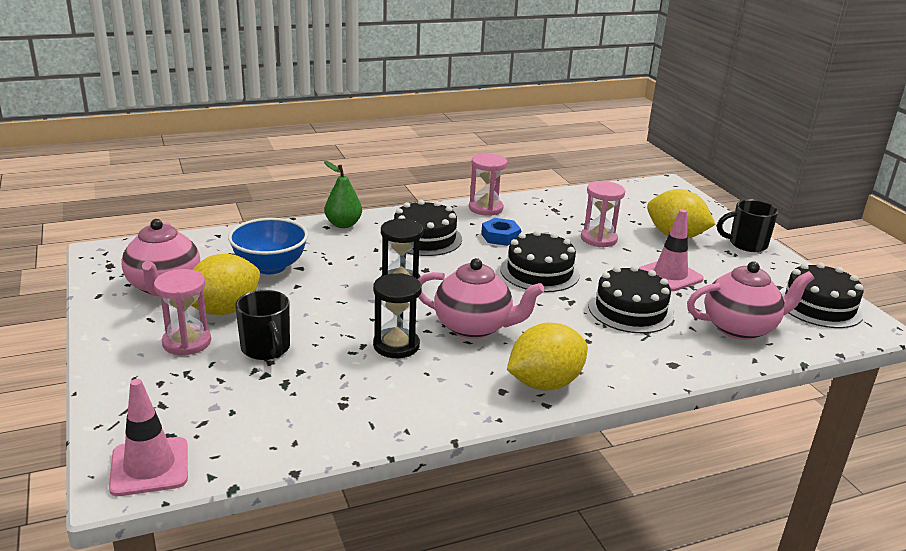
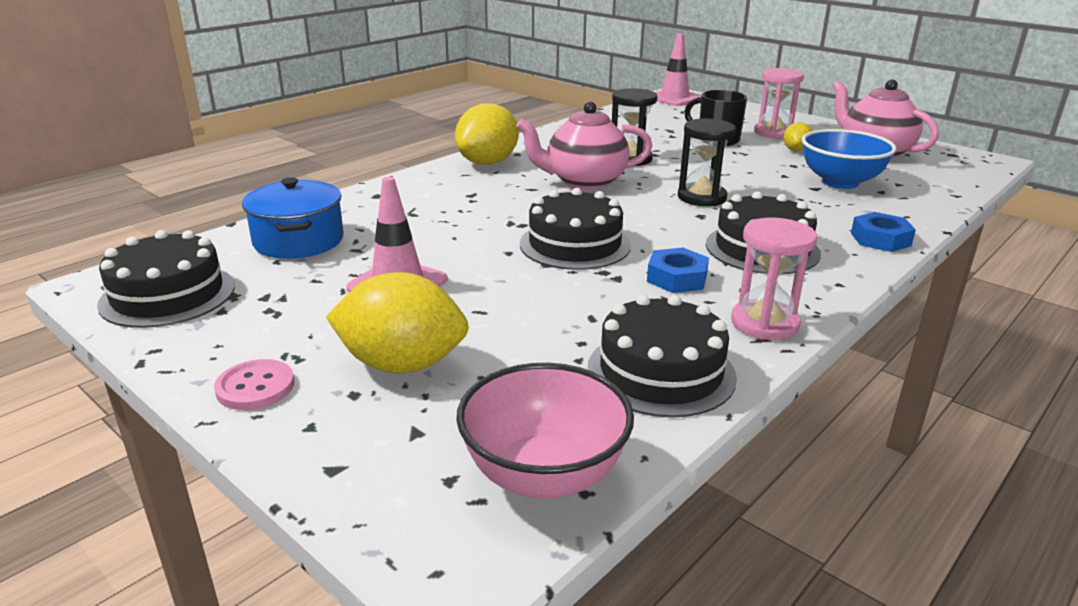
camera: 155 degrees right, 0 degrees up
(224, 310) = (796, 150): yellow lemon -> yellow lemon, size x0.51
(343, 224) = (880, 239): green pear -> blue nut
(598, 239) = (534, 317): pink hourglass -> none
(630, 193) = (544, 475): none -> pink bowl
(630, 310) = (438, 229): black cake -> black cake (661, 372)
(740, 328) = (298, 241): pink teapot -> blue pot
(746, 244) = (255, 387): black mug -> pink button

